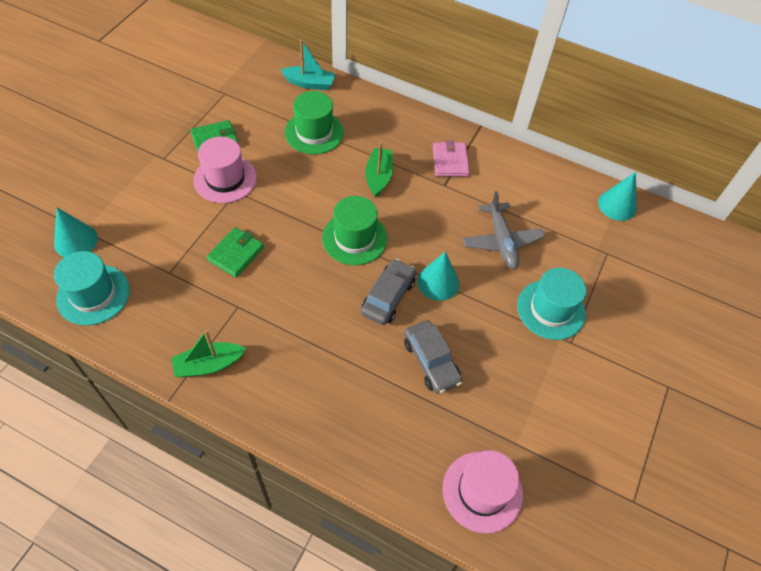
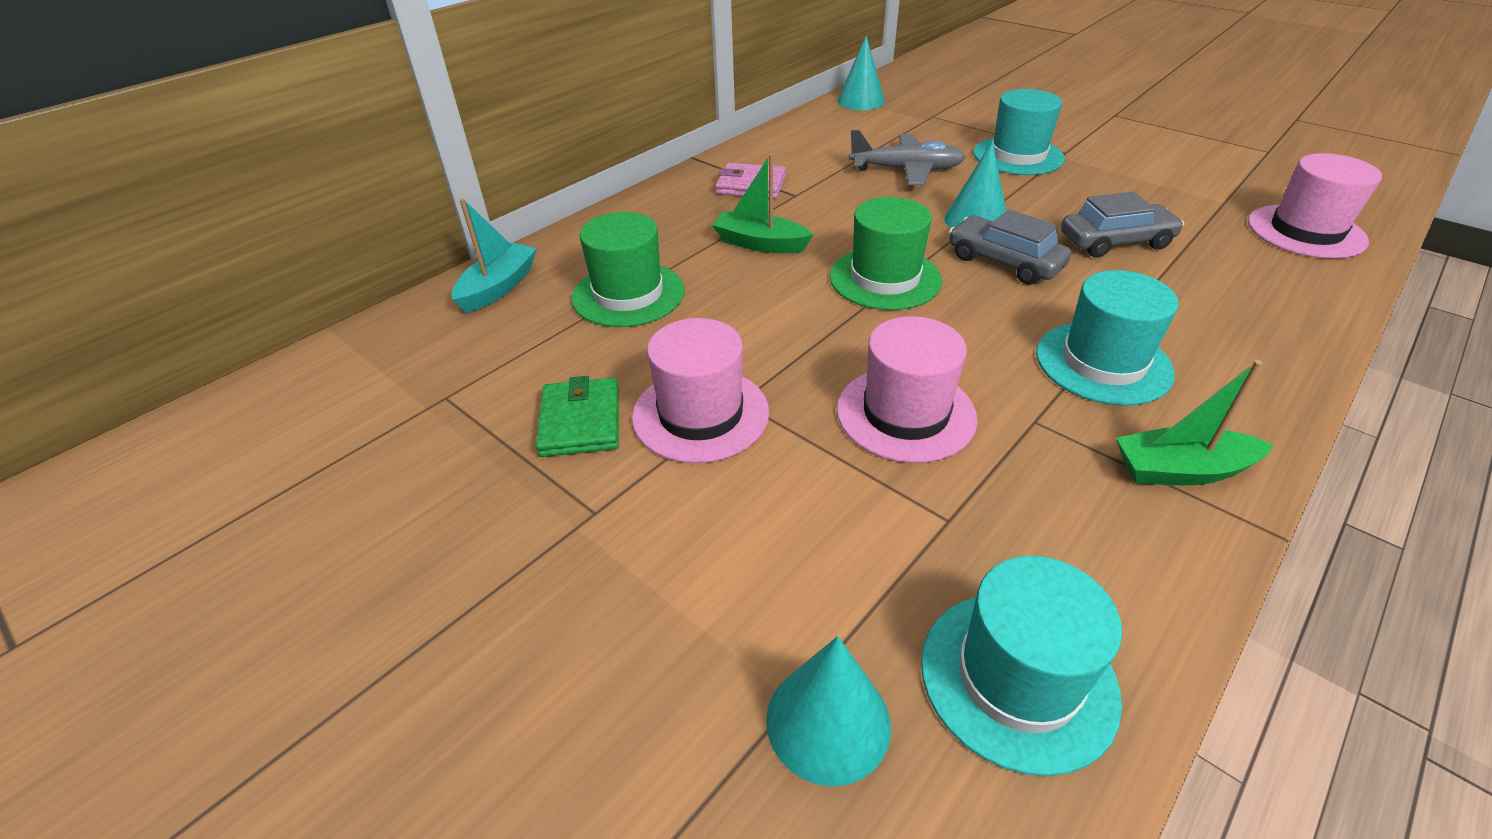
camera: 70 degrees left, 15 degrees down
(209, 365) = (1181, 470): green boat -> green boat turned 90 degrees clockwise
(236, 254) = (905, 413): green wallet -> pink hat
(291, 340) = (1103, 363): none -> turquoise hat

